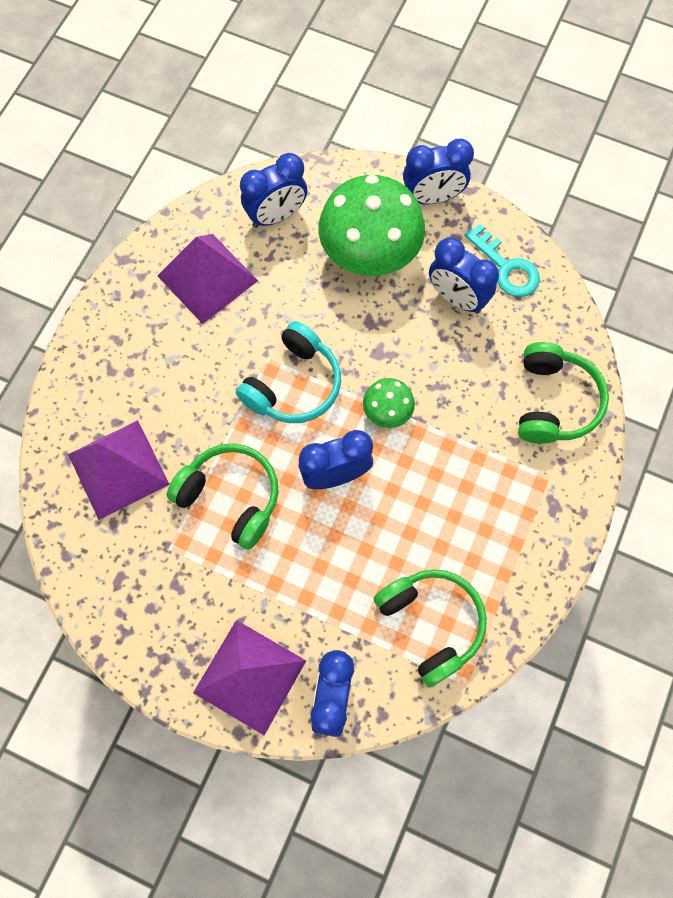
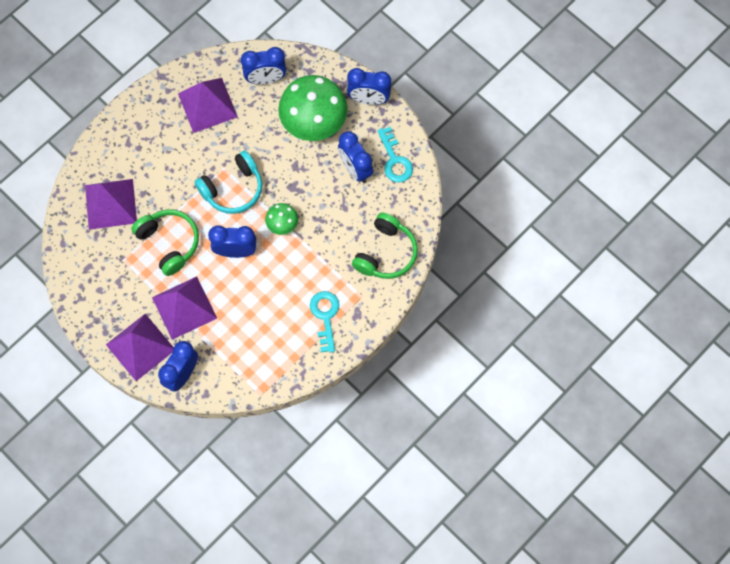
camera: 20 degrees right, 0 degrees up
(293, 589) = (184, 307): none -> purple pyramid
(431, 623) = (255, 355): green headphones -> none
(509, 526) = (325, 316): none -> turquoise key

